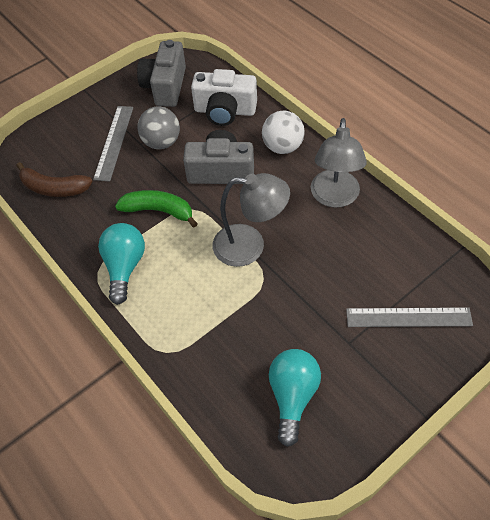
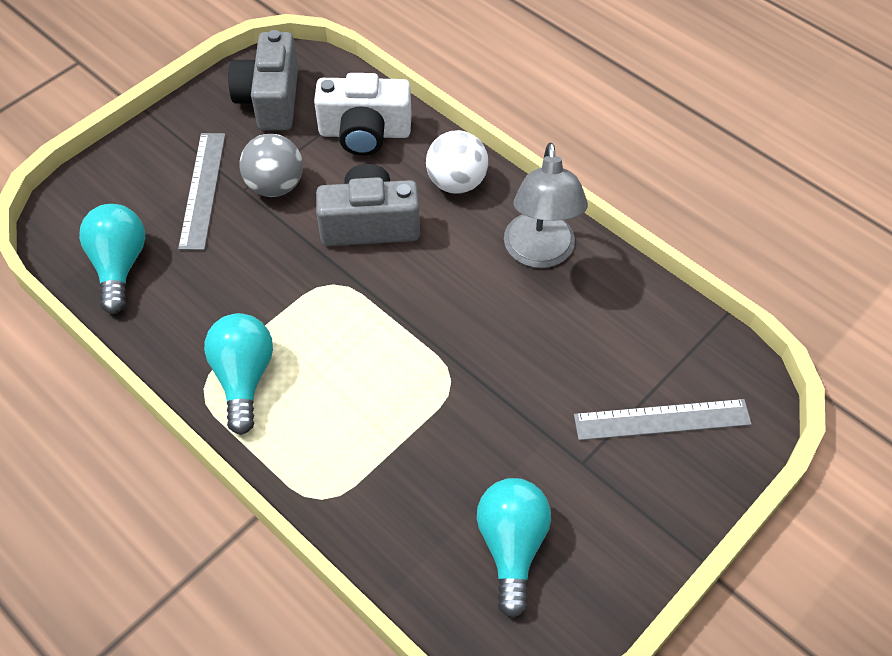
camera: 10 degrees left, 0 degrees up
(54, 188) = (119, 266): brown banana -> turquoise light bulb
(159, 211) = (284, 290): green banana -> none
(250, 246) = (425, 333): grey lamp -> none

